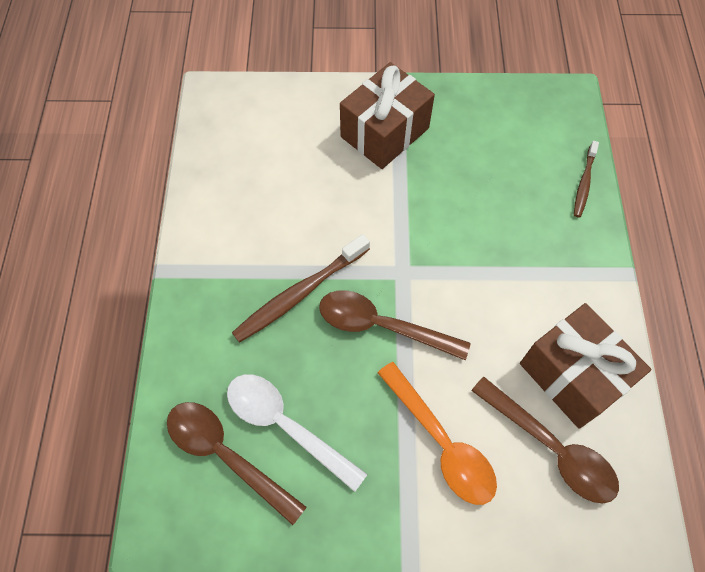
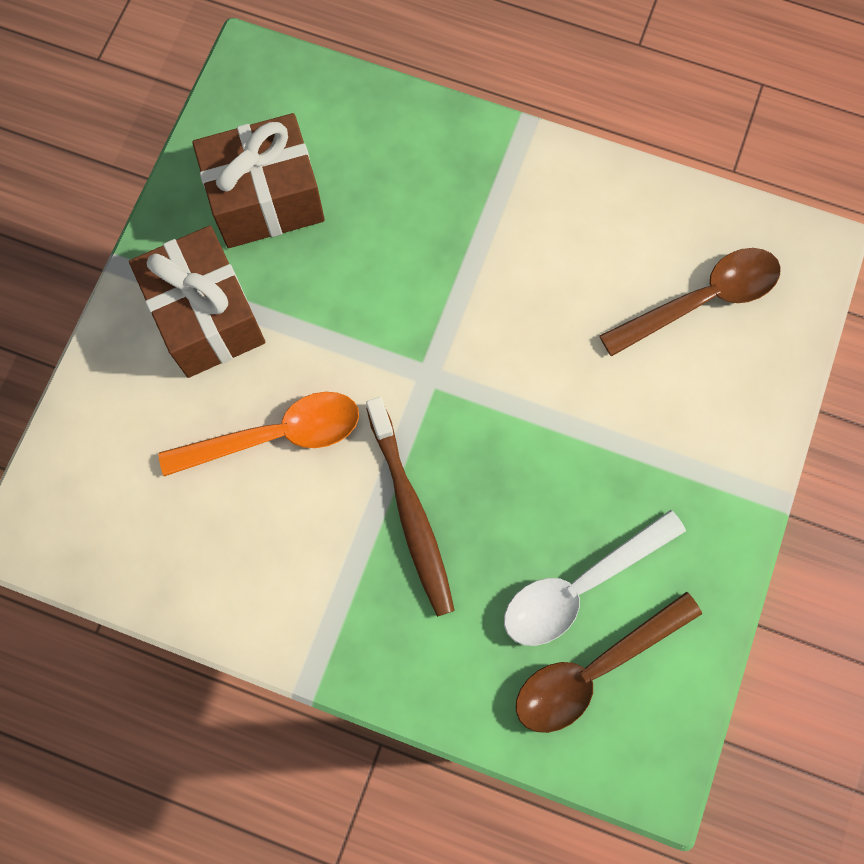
camera: 70 degrees left, 10 degrees up
(382, 326) = (492, 427): brown spoon -> none
(441, 442) = (658, 414): orange spoon -> orange spoon (276, 435)
(572, 375) = (628, 240): brown gift -> brown gift (266, 199)
(584, 183) = (389, 110): brown toothbrush -> none

